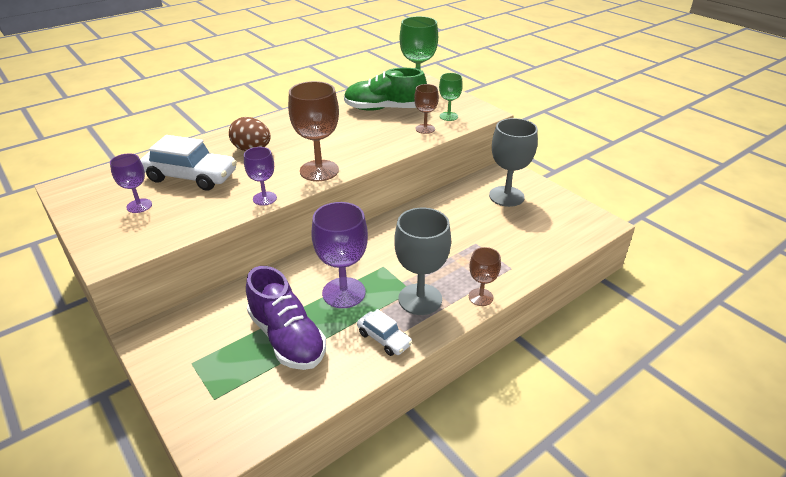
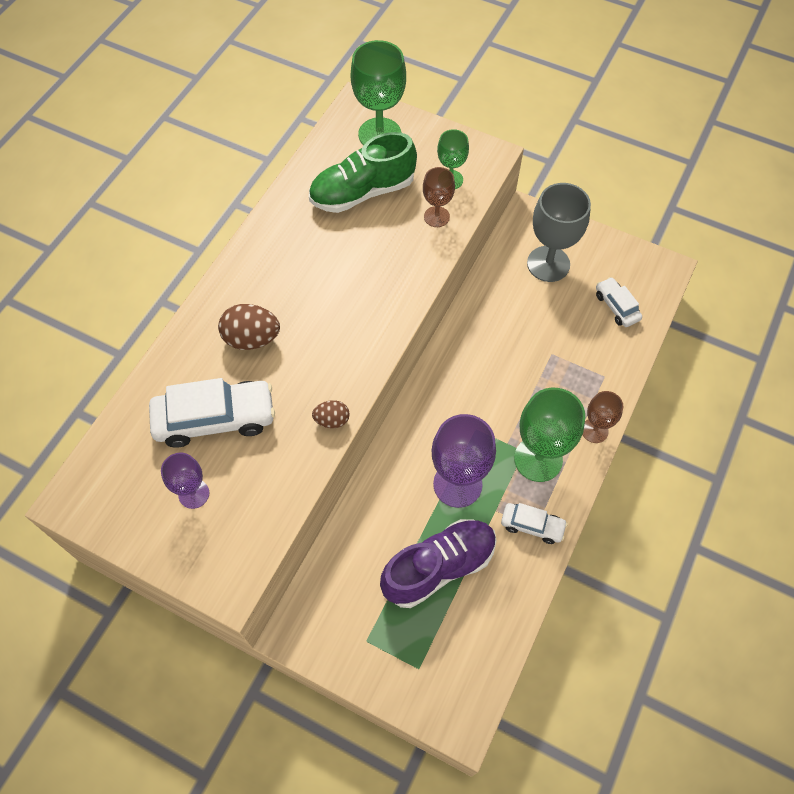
camera: 25 degrees left, 25 degrees up
(264, 198) = (332, 420): purple goblet -> brown egg
(287, 337) = (438, 567): purple shoe -> purple shoe turned 60 degrees counterclockwise
(319, 170) = (361, 346): brown goblet -> none
(420, 299) = (538, 459): grey goblet -> green goblet
(547, 232) = (616, 306): none -> white car

